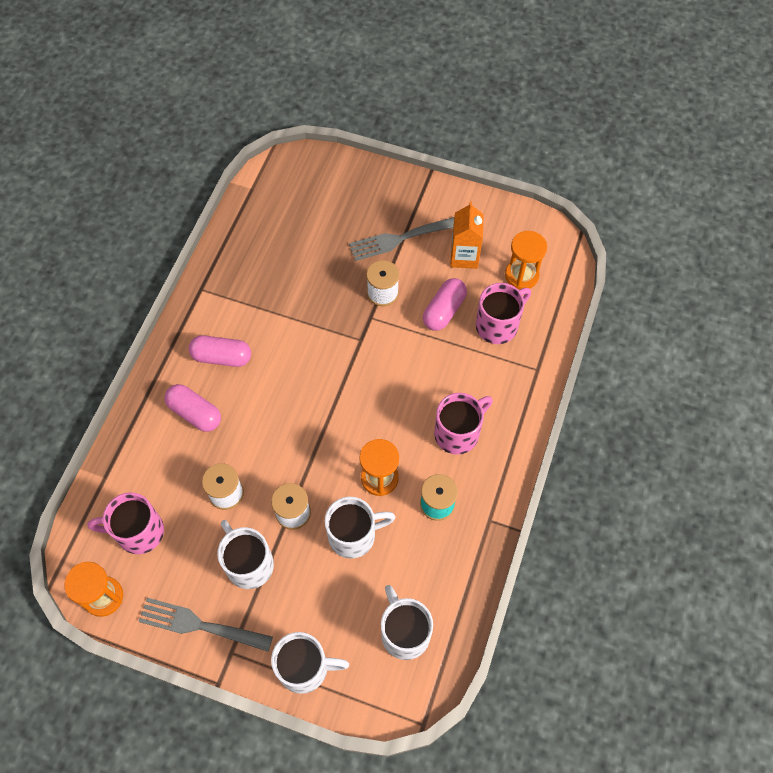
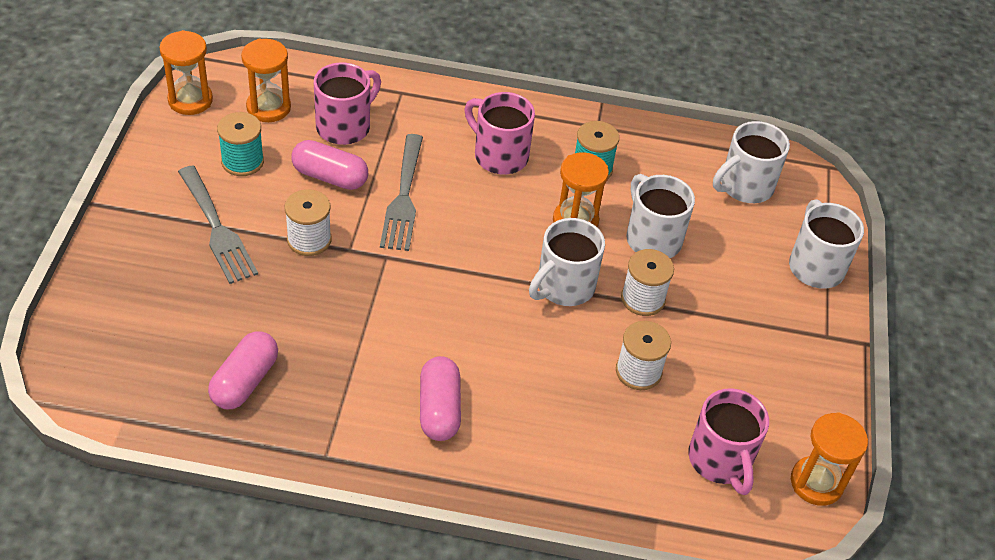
camera: 105 degrees left, 15 degrees down
(195, 413) = (534, 427): pink capsule -> pink capsule (245, 381)
(199, 625) = (810, 372): grey fork -> grey fork (403, 197)
(249, 564) = (720, 334): white mug -> white mug (564, 287)
(464, 256) = (242, 161): orange carton -> turquoise spool
(498, 325) = (345, 126): pink mug -> pink mug turned 90 degrees clockwise
(531, 226) = (190, 100): none -> orange hourglass

